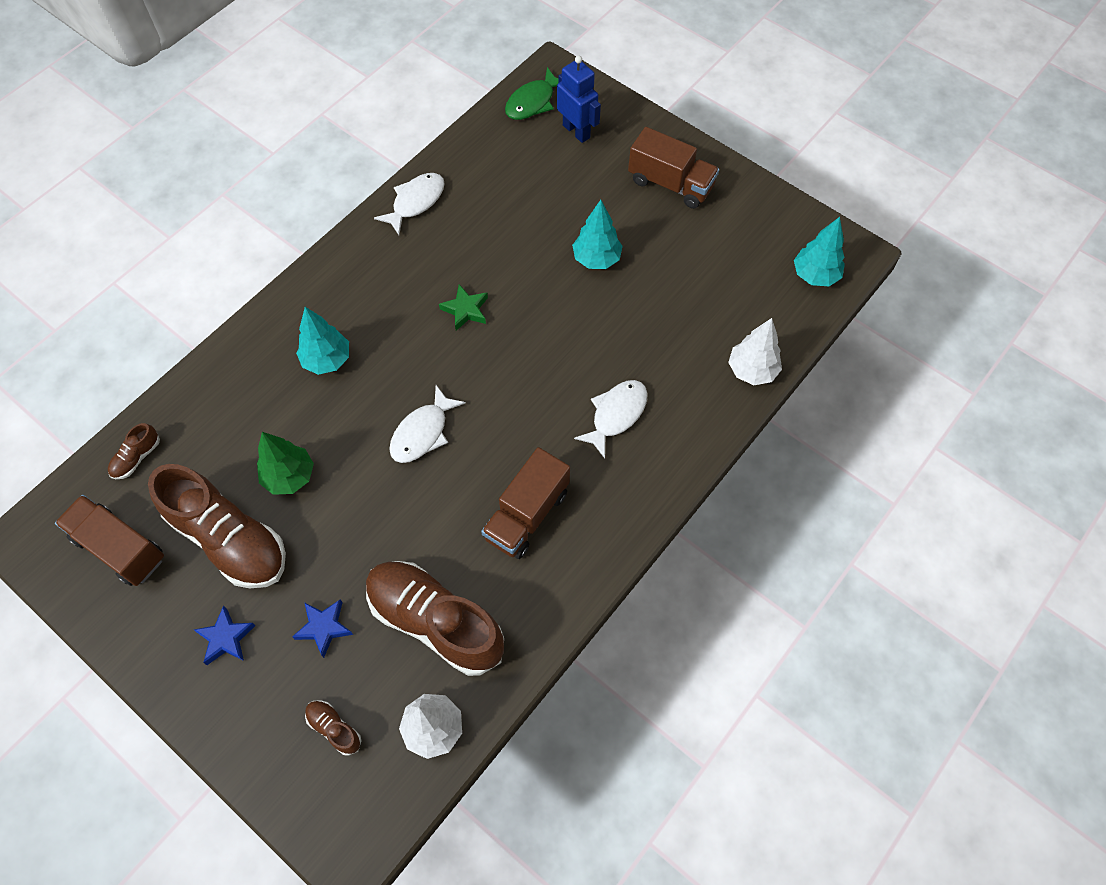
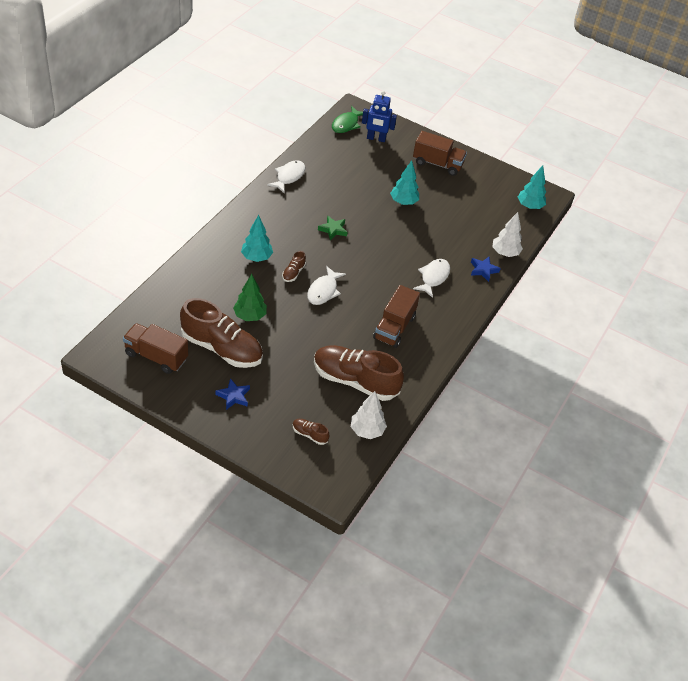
camera: 15 degrees left, 15 degrees down
(136, 458) = (153, 311): brown shoe -> brown shoe (293, 273)
(324, 627) = (290, 387): blue star -> blue star (483, 270)
(576, 131) = (376, 139): blue robot -> blue robot turned 150 degrees clockwise

